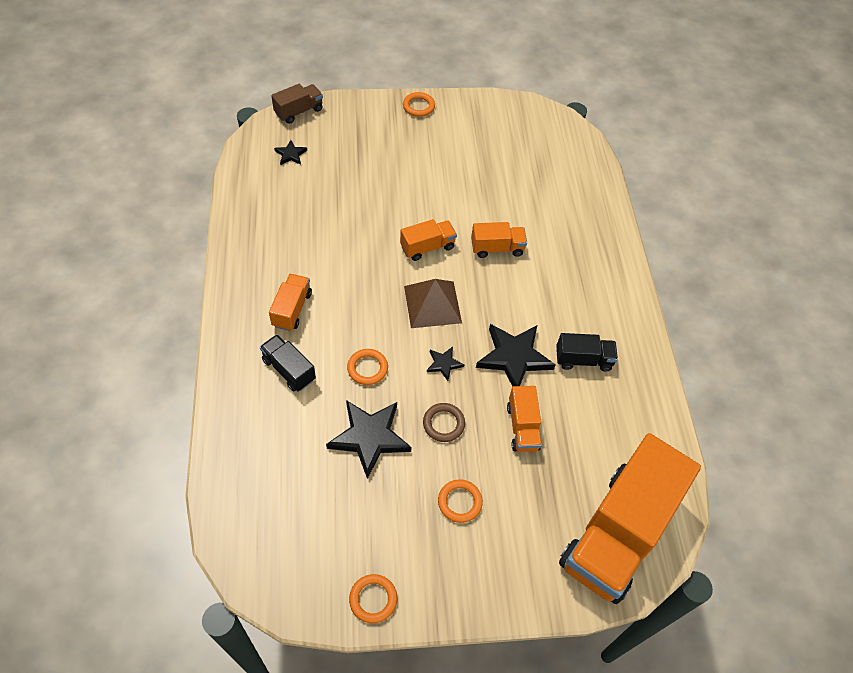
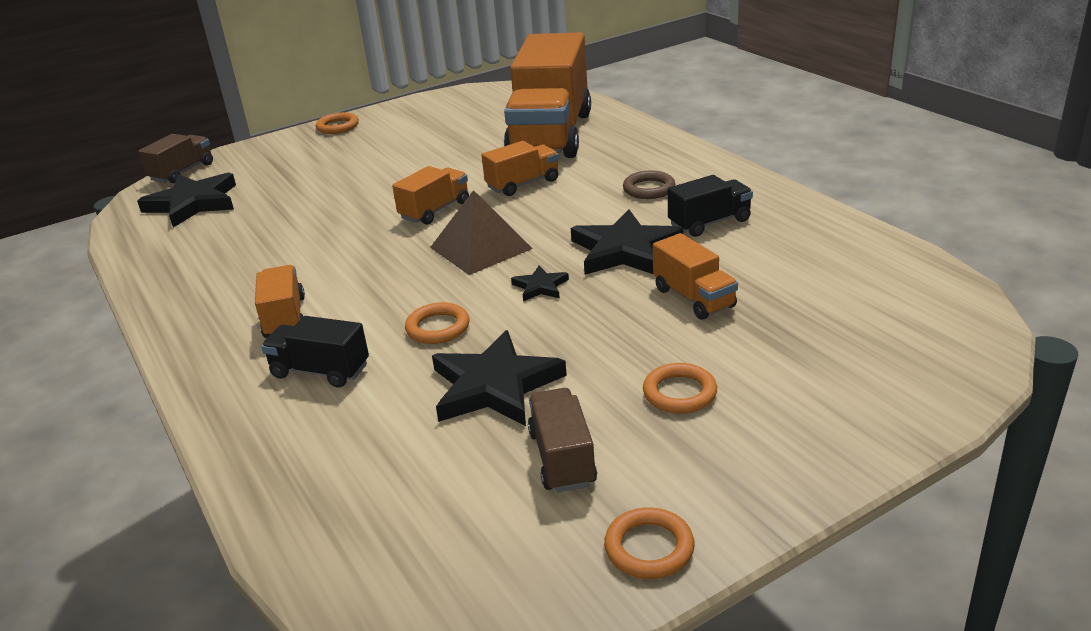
camera: 20 degrees left, 25 degrees down
(291, 154) = (193, 203): black star -> black star, size x2.06
(370, 514) = (562, 458): none -> brown truck
(443, 424) = (588, 334): brown ring -> brown ring (649, 189)
(617, 533) = (909, 335): orange truck -> orange truck (550, 135)

